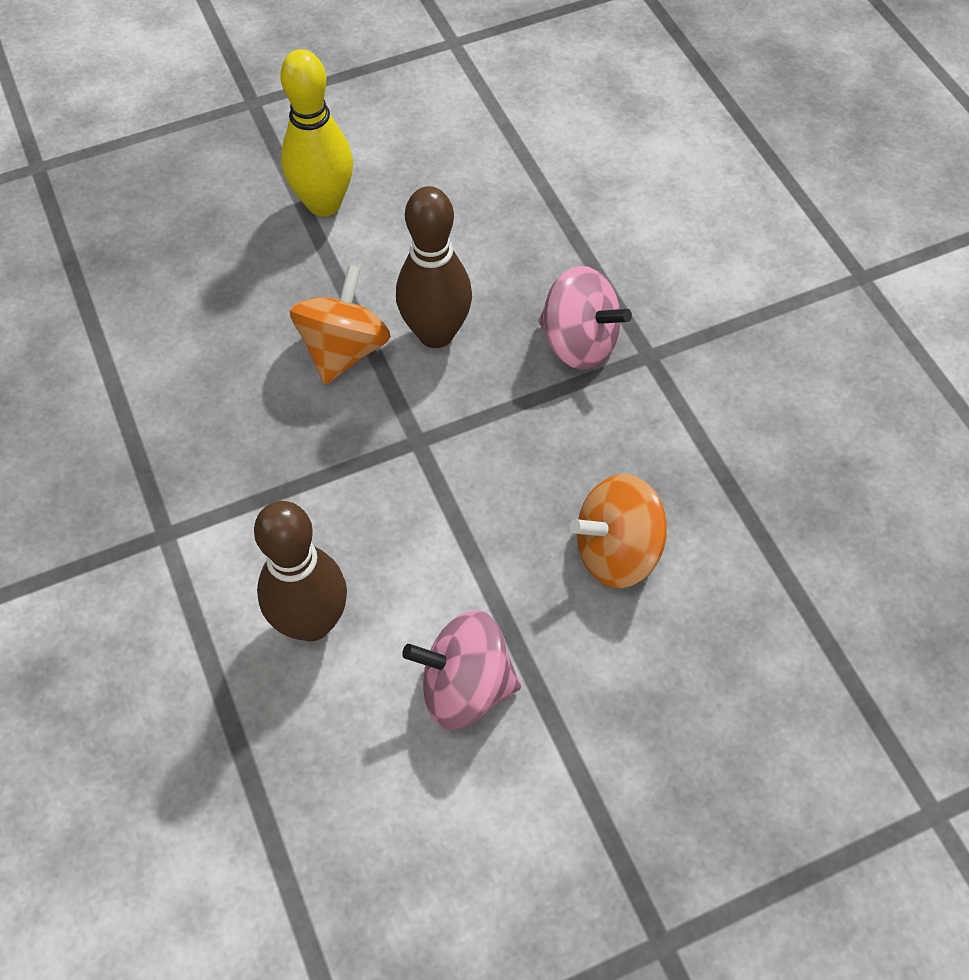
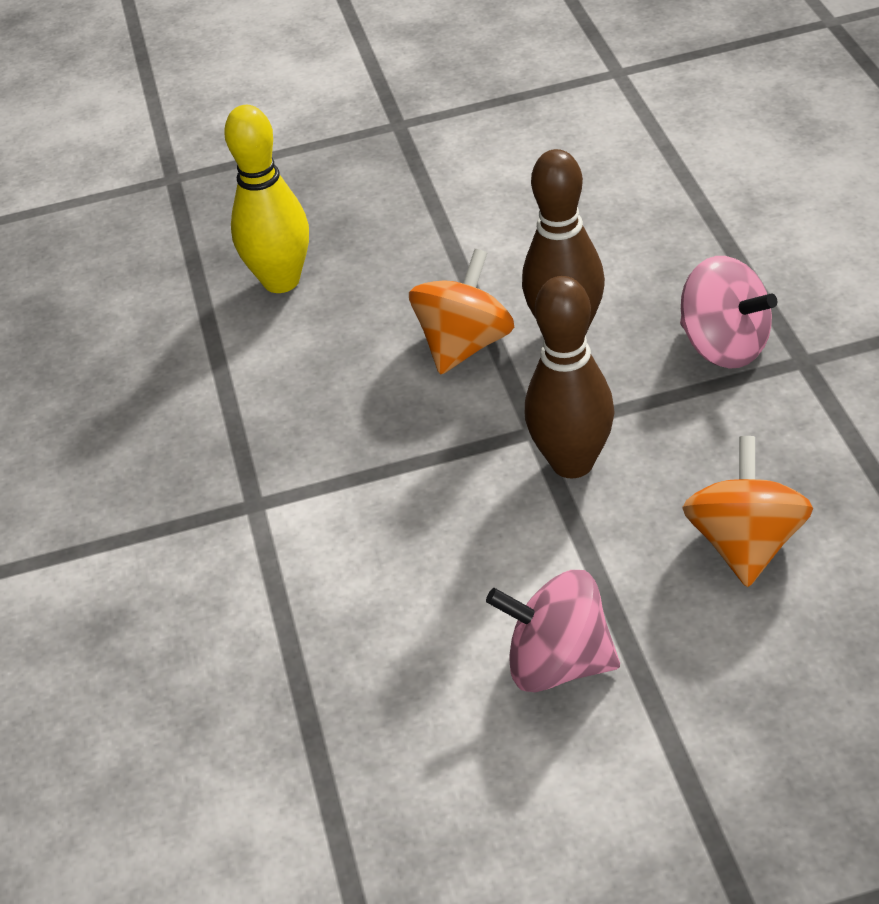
camera: 15 degrees right, 15 degrees down
(311, 622) = (397, 593): brown bowling pin -> brown bowling pin (572, 463)
(324, 204) = (461, 214): yellow bowling pin -> yellow bowling pin (281, 281)
(617, 551) = (745, 544): orange spinning top -> orange spinning top turned 105 degrees clockwise

